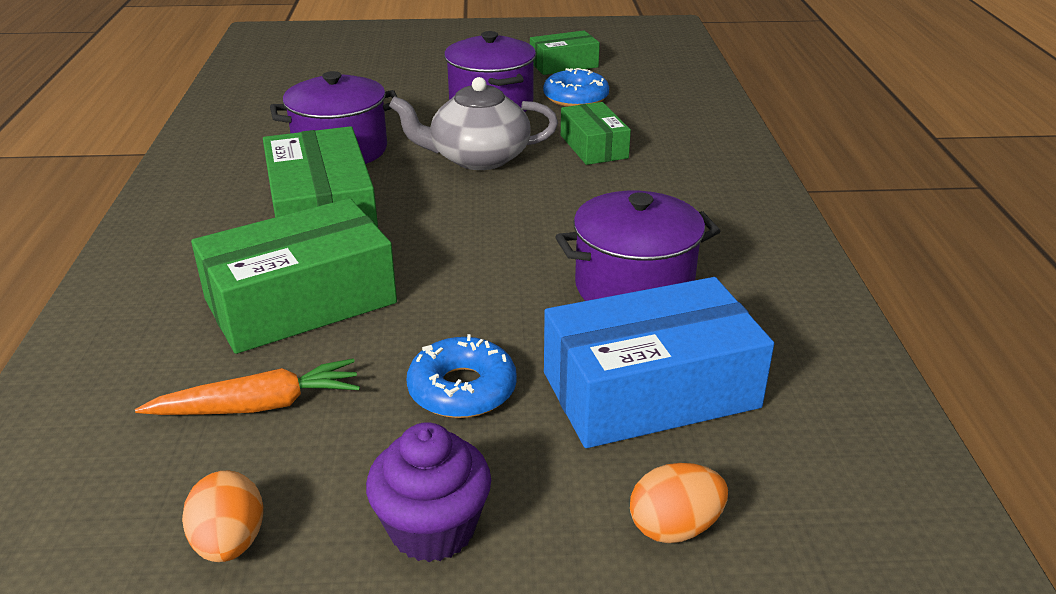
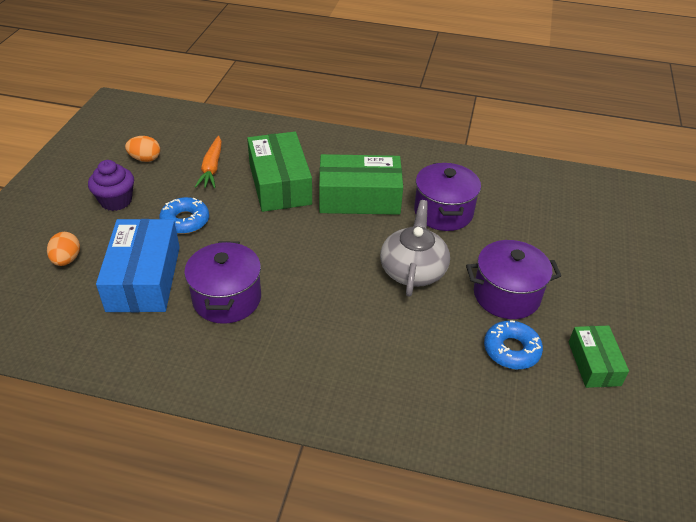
camera: 105 degrees right, 10 degrees up
(593, 146) = (413, 334): green box -> none

